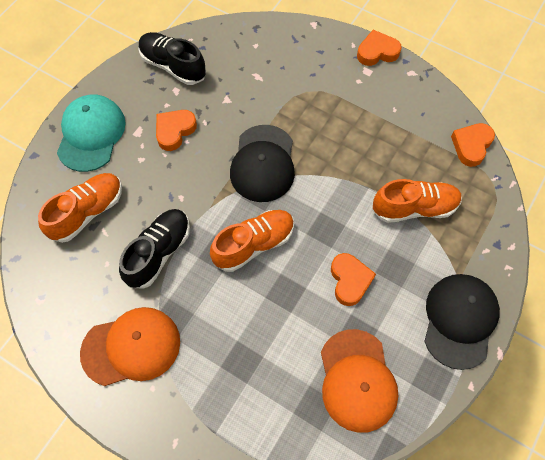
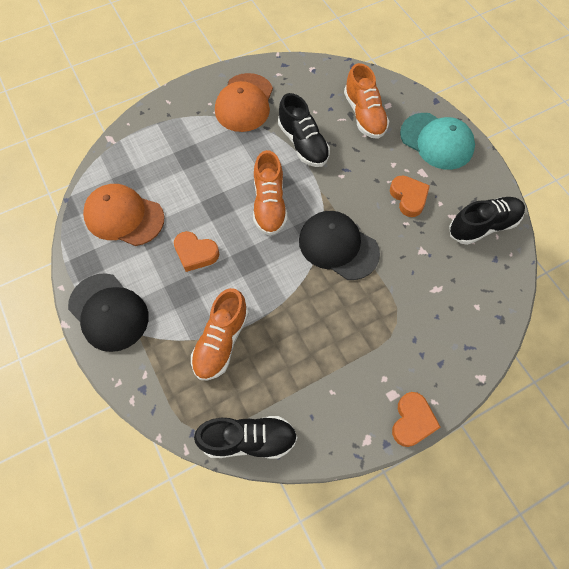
camera: 120 degrees right, 0 degrees up
(471, 146) = (248, 439): orange heart -> black shoe

